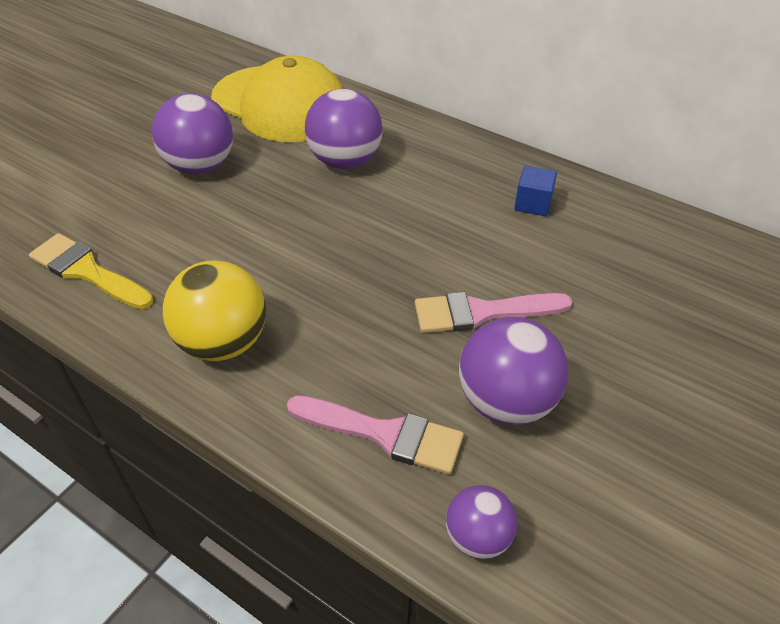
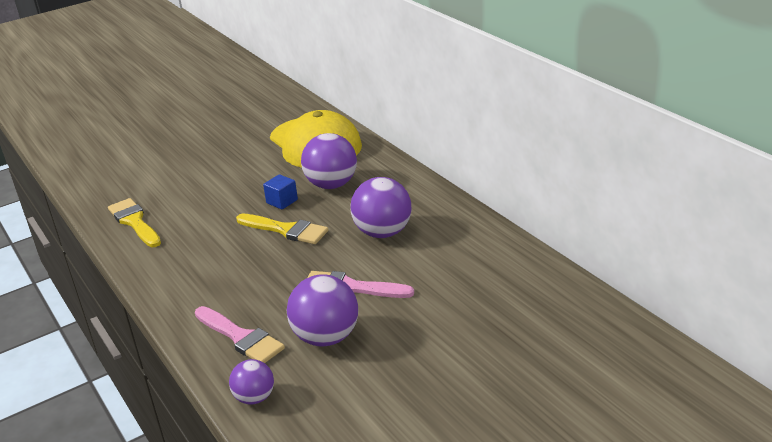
camera: 25 degrees right, 15 degrees down
(200, 166) = (237, 174): purple ball -> purple ball (383, 232)
(223, 342) = (184, 273): yellow ball -> none
(329, 240) = (286, 230): none -> yellow brush
(533, 204) = (439, 231): blue cube -> blue cube (282, 201)

